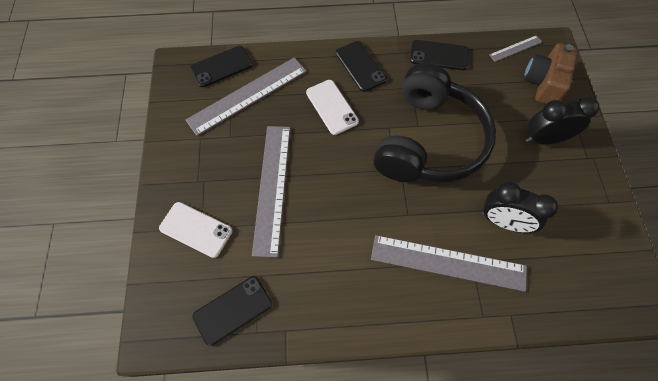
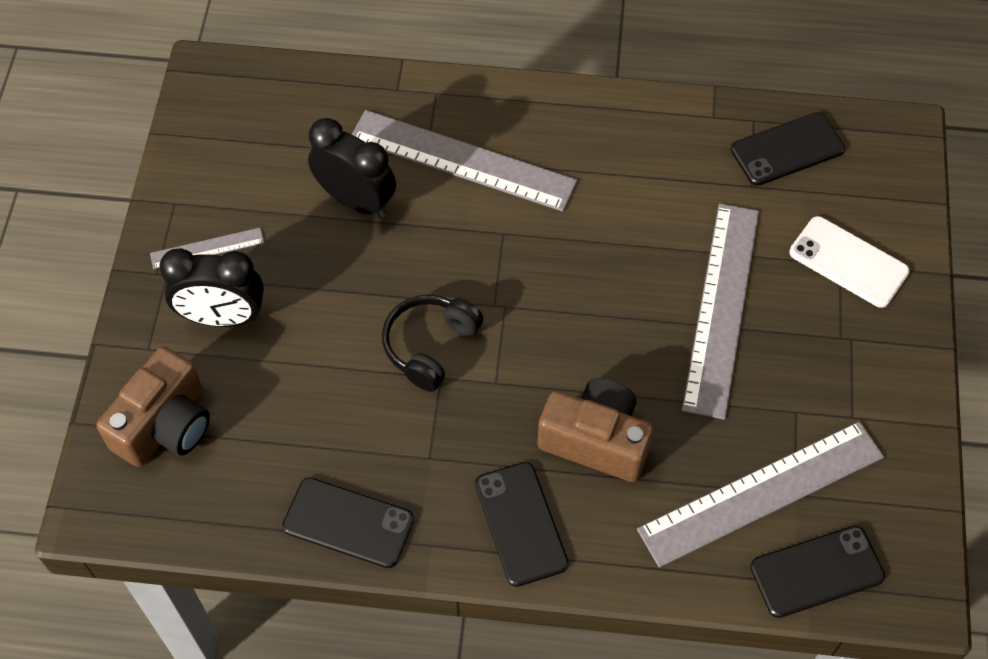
camera: 170 degrees left, 5 degrees down
(332, 107) = (596, 440): white phone -> brown camera
(429, 141) = (430, 346): black headphones -> black headphones, size x0.45
(515, 48) = (181, 513): grey ruler -> grey ruler (207, 248)

